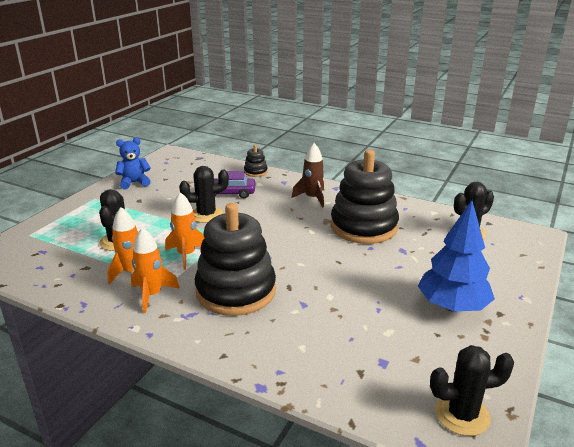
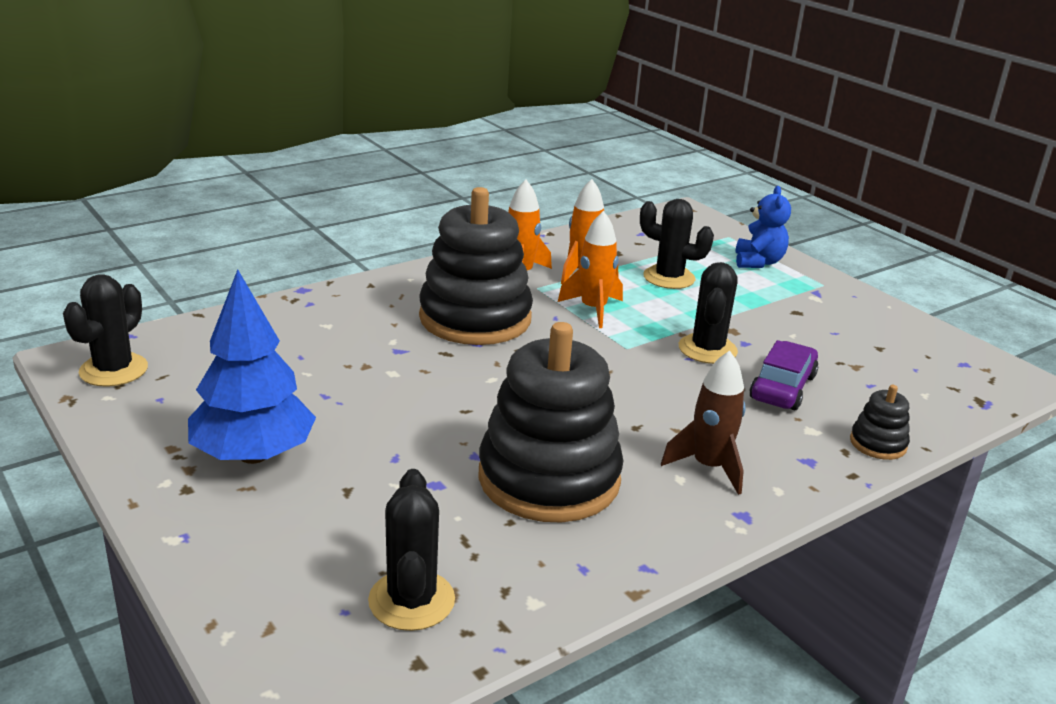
camera: 115 degrees right, 0 degrees up
(134, 183) = (871, 320): blue teddy bear -> blue teddy bear (758, 262)

